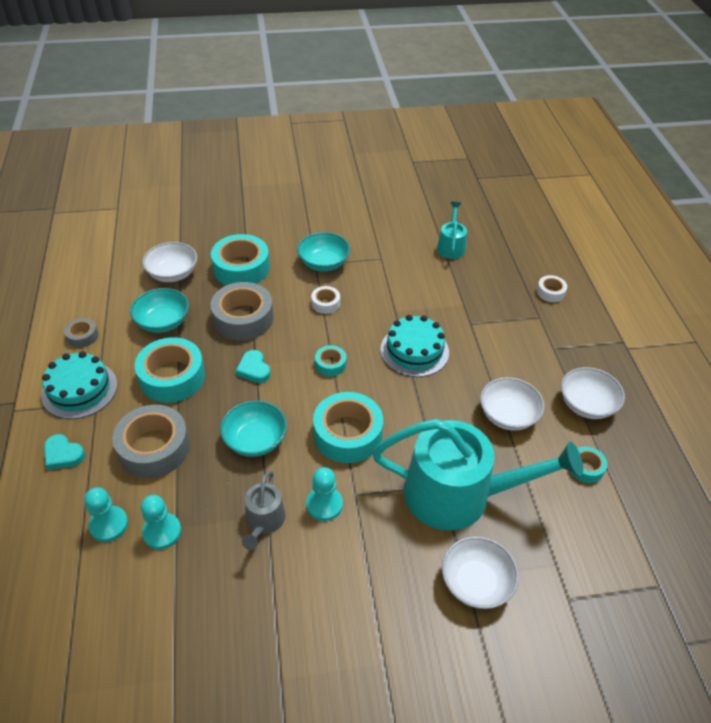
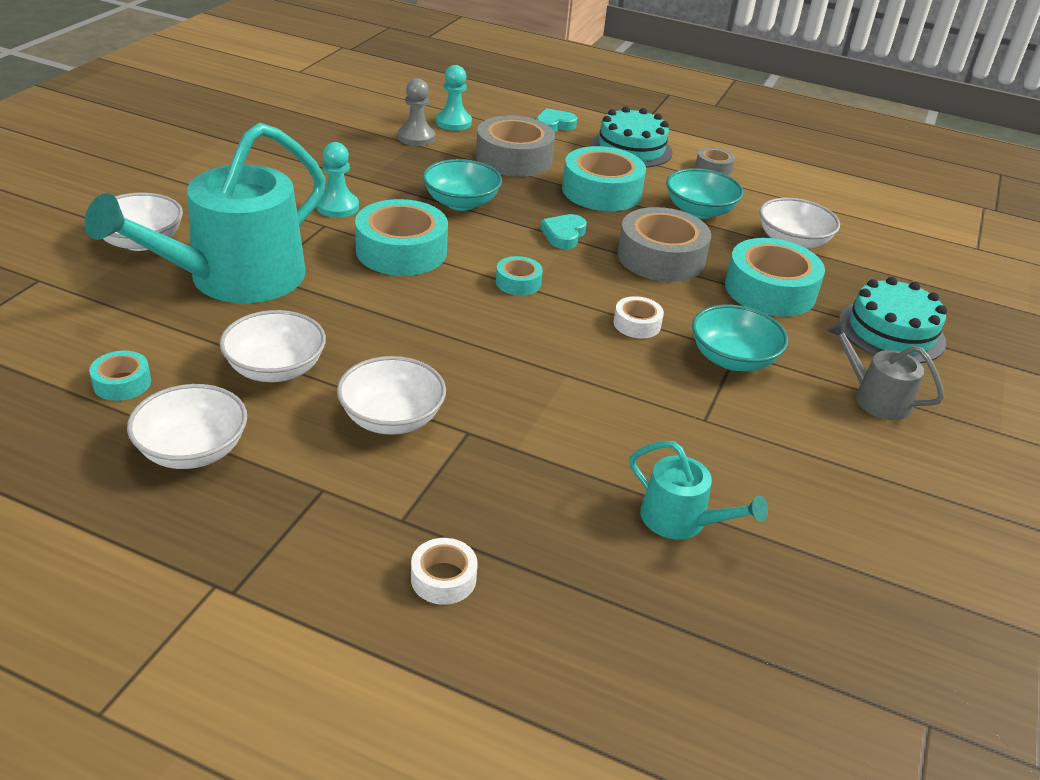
camera: 120 degrees right, 10 degrees down
(162, 532) = (416, 137): turquoise pawn -> grey pawn
(254, 369) = (564, 235): turquoise heart -> turquoise heart turned 75 degrees counterclockwise
(264, 521) = (363, 176): grey watering can -> grey watering can (875, 398)
(414, 351) = (471, 352): turquoise cake -> turquoise cake (891, 331)
(491, 352) = (391, 418): none -> white bowl

